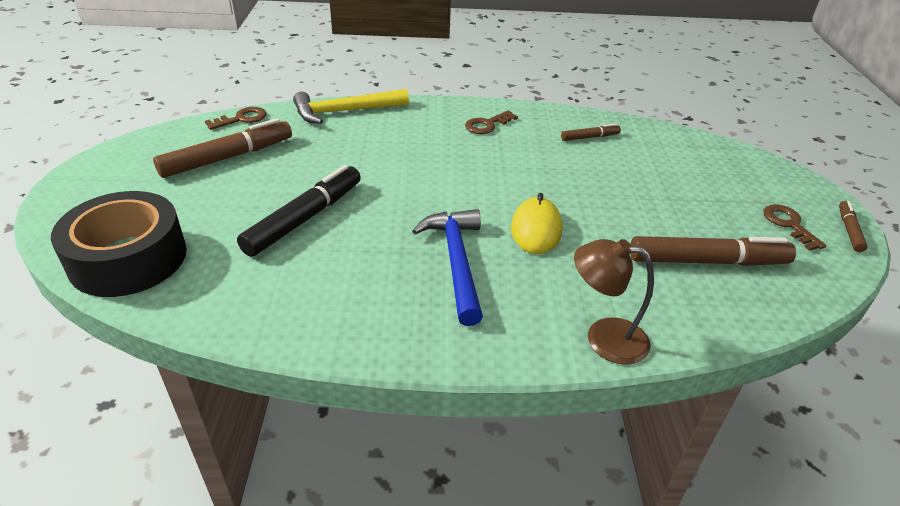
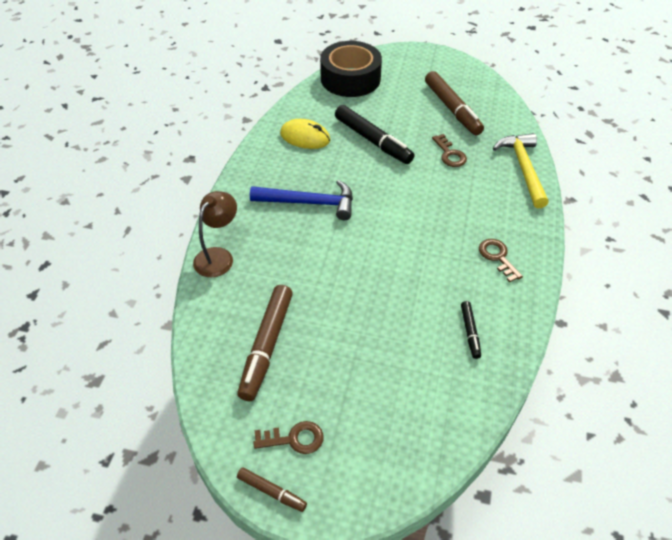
camera: 105 degrees right, 10 degrees up
(241, 119) = (509, 114): brown key -> brown key (449, 154)
(536, 229) = (333, 252): yellow mouse -> yellow mouse (305, 137)
(590, 137) = (470, 332): brown marker -> black marker

